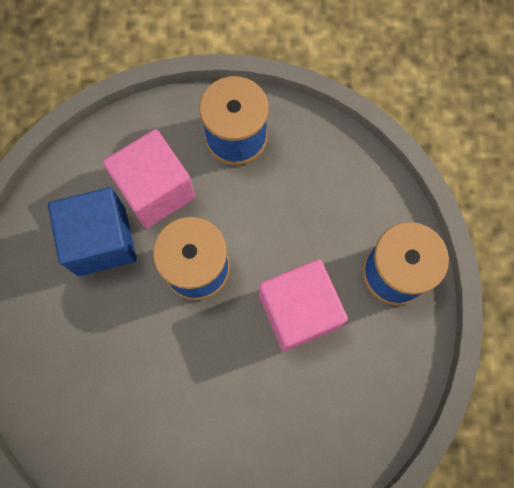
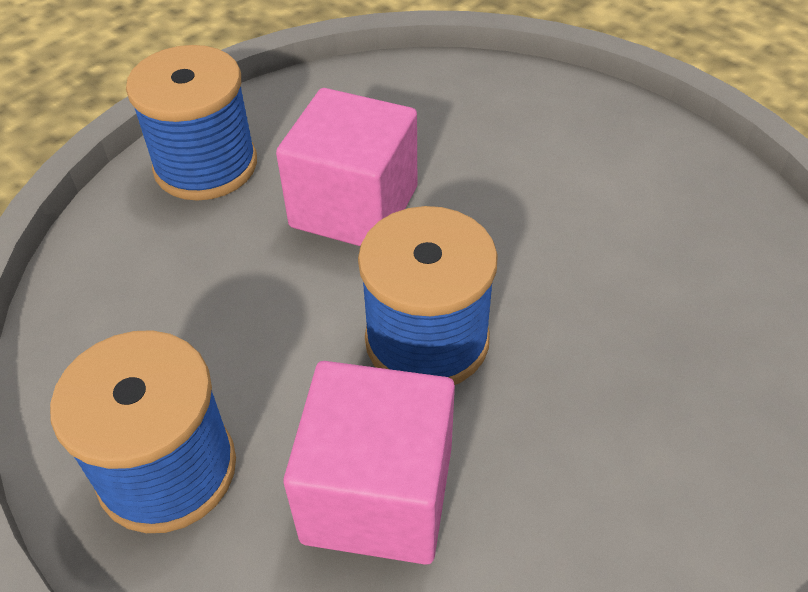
camera: 135 degrees left, 25 degrees down
(101, 241) = (539, 488): blue cube -> none

